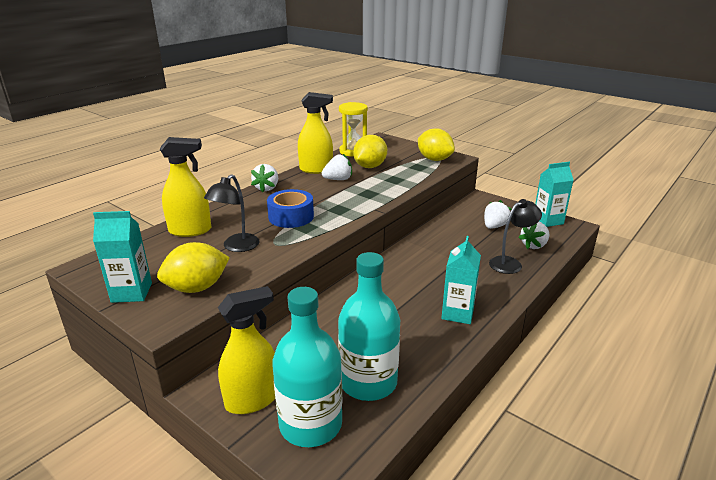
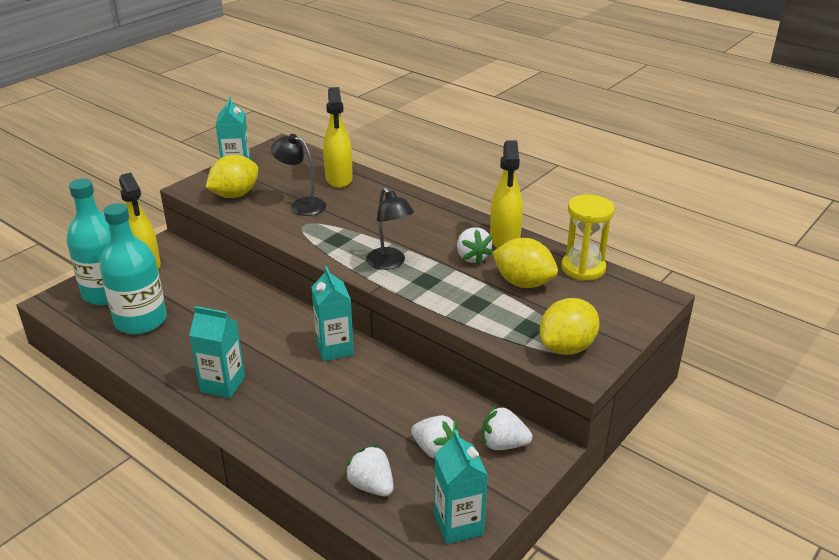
camera: 90 degrees right, 5 degrees up
(197, 288) = (235, 195): yellow lemon -> yellow lemon turned 75 degrees clockwise
(267, 188) = (441, 210): white strawberry -> white strawberry (503, 444)
(291, 217) = (363, 229): blue tape -> none
(402, 263) = (334, 348): none -> turquoise carton
(510, 263) = (323, 449): black lamp -> black lamp (390, 263)

